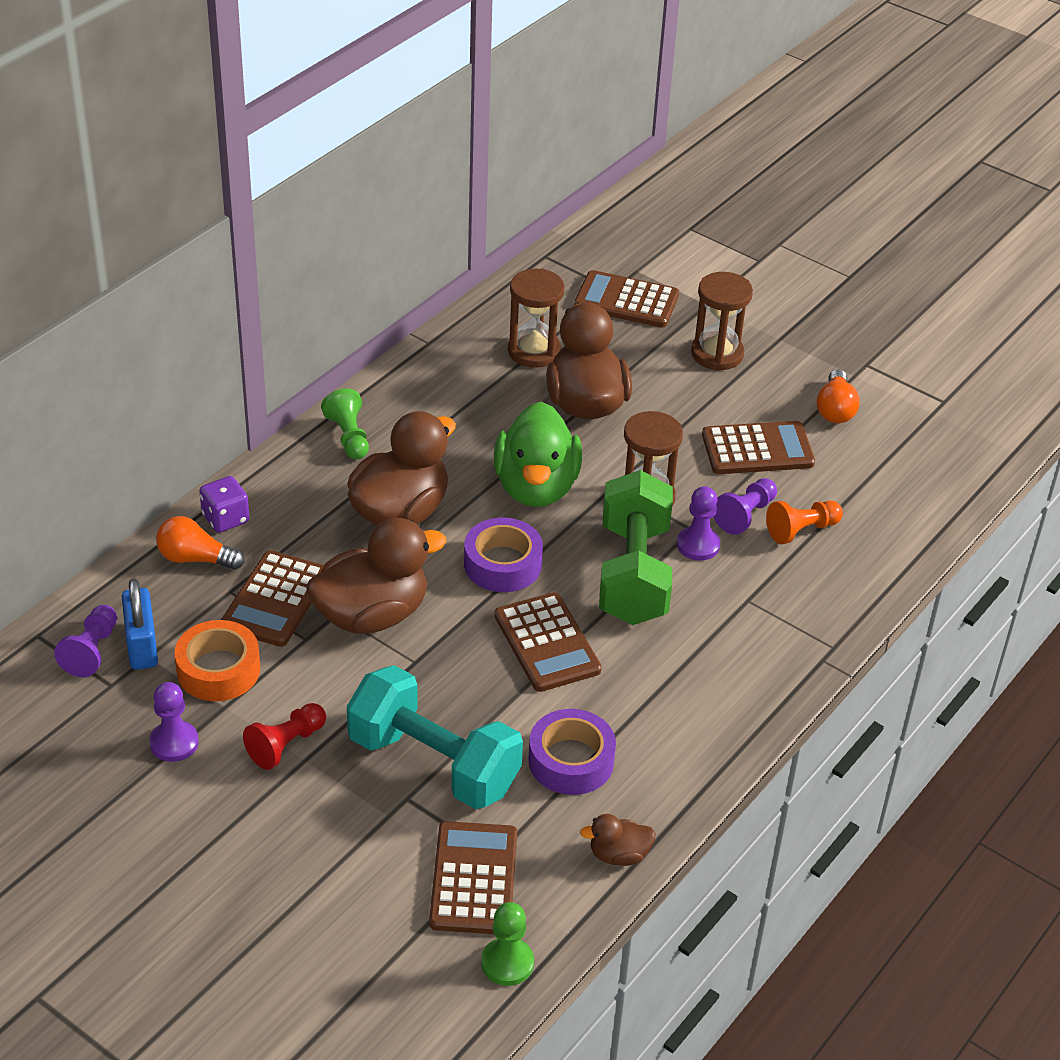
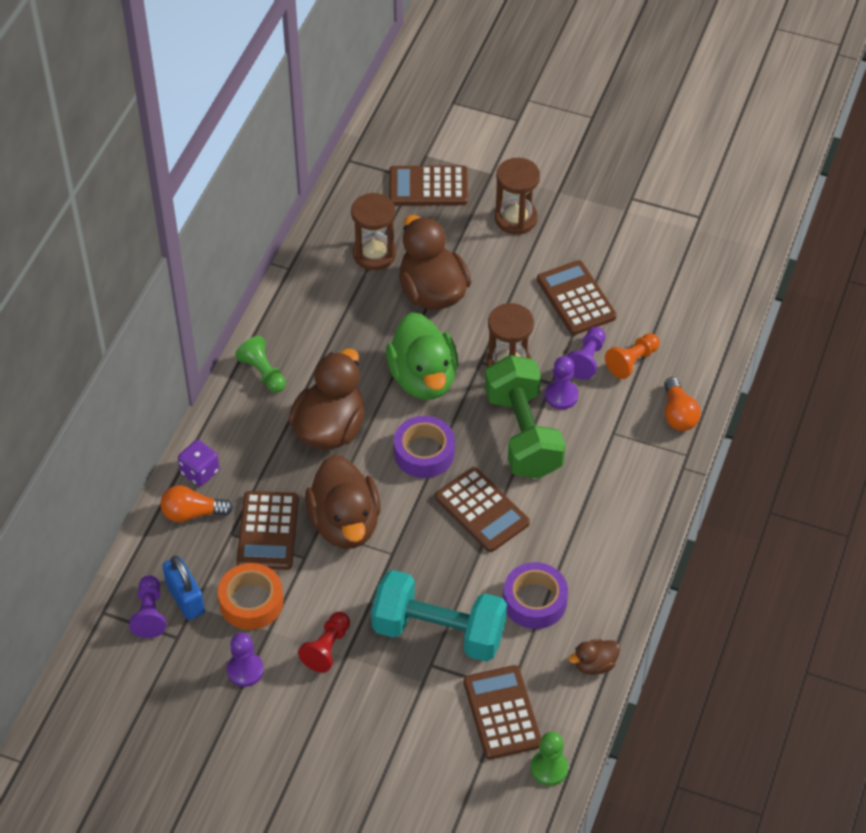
camera: 15 degrees left, 10 degrees up
(372, 615) = (345, 523): brown duck -> brown duck turned 120 degrees clockwise
(757, 449) = (576, 298): brown calculator -> brown calculator turned 90 degrees counterclockwise
(835, 409) = (621, 246): orange light bulb -> orange light bulb (678, 414)

